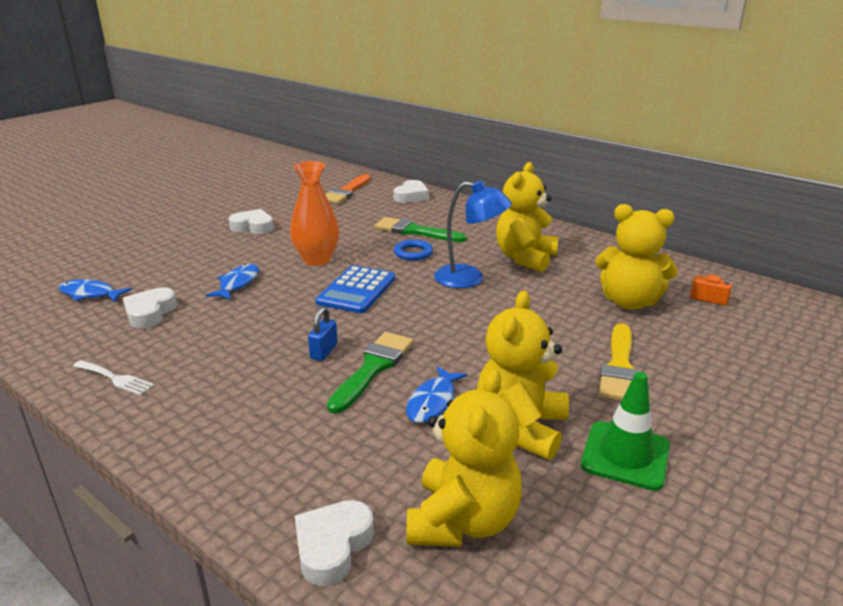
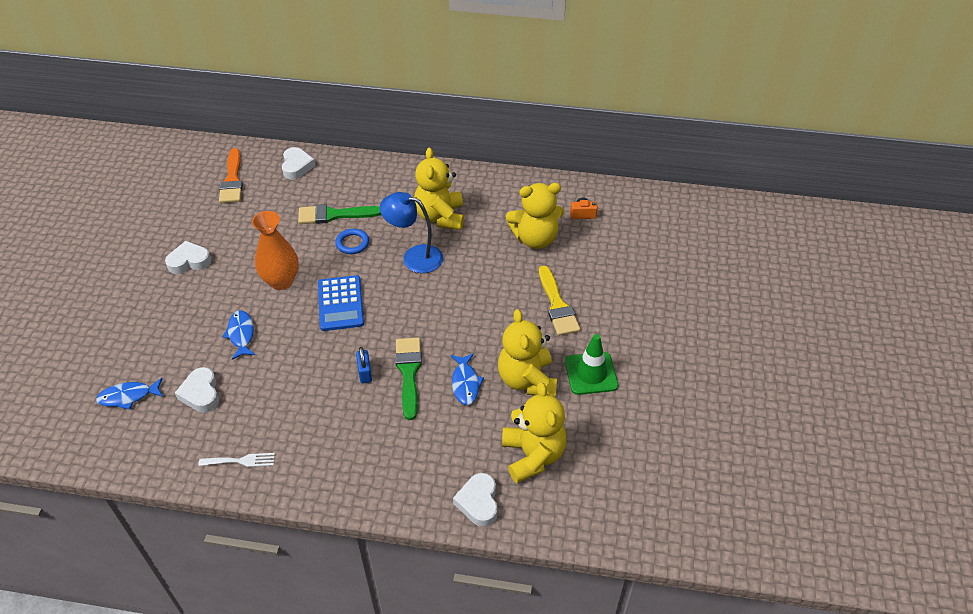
camera: 30 degrees left, 20 degrees up
(469, 279) = (414, 257): blue lamp -> blue lamp turned 150 degrees counterclockwise

